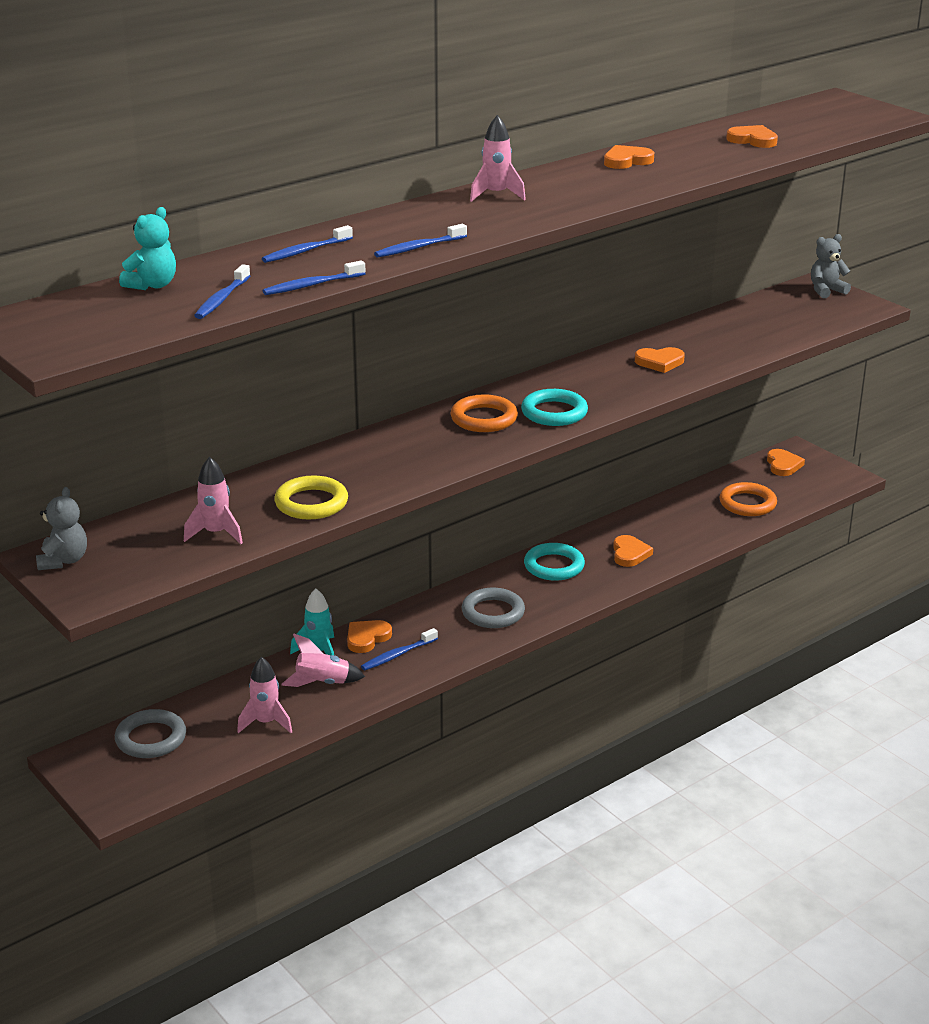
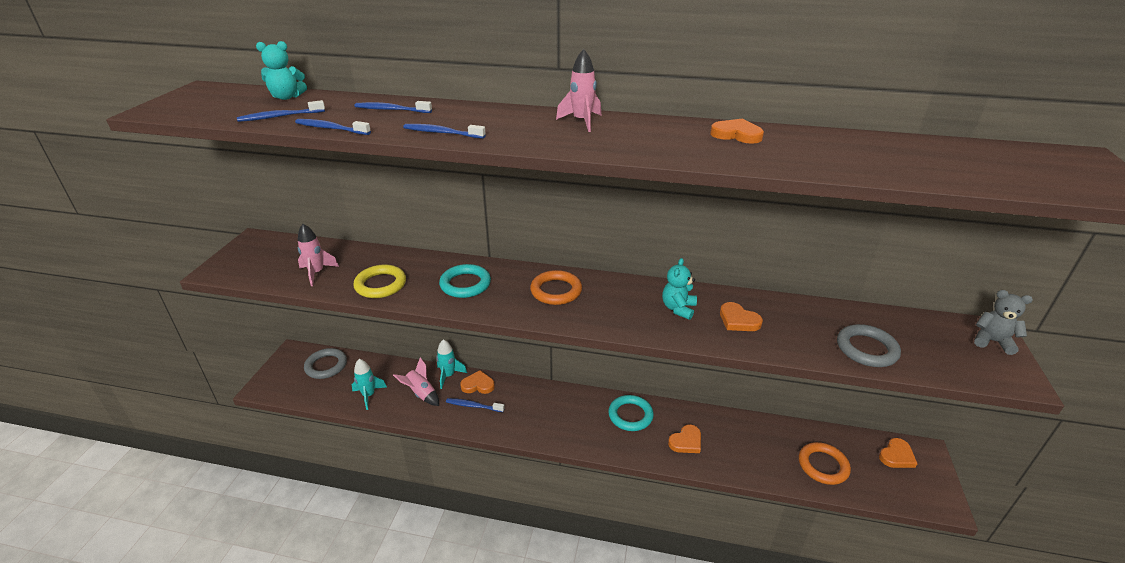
camera: 50 degrees right, 5 degrees up
(63, 561) = (252, 247): grey teddy bear -> none
(266, 723) = (368, 395): pink rocket -> turquoise rocket
(493, 612) = (553, 418): grey ring -> grey ring (866, 349)
(554, 412) = (601, 313): turquoise ring -> turquoise ring (465, 284)
(604, 378) = (678, 308): none -> turquoise teddy bear
(753, 140) = (894, 159): orange heart -> none

